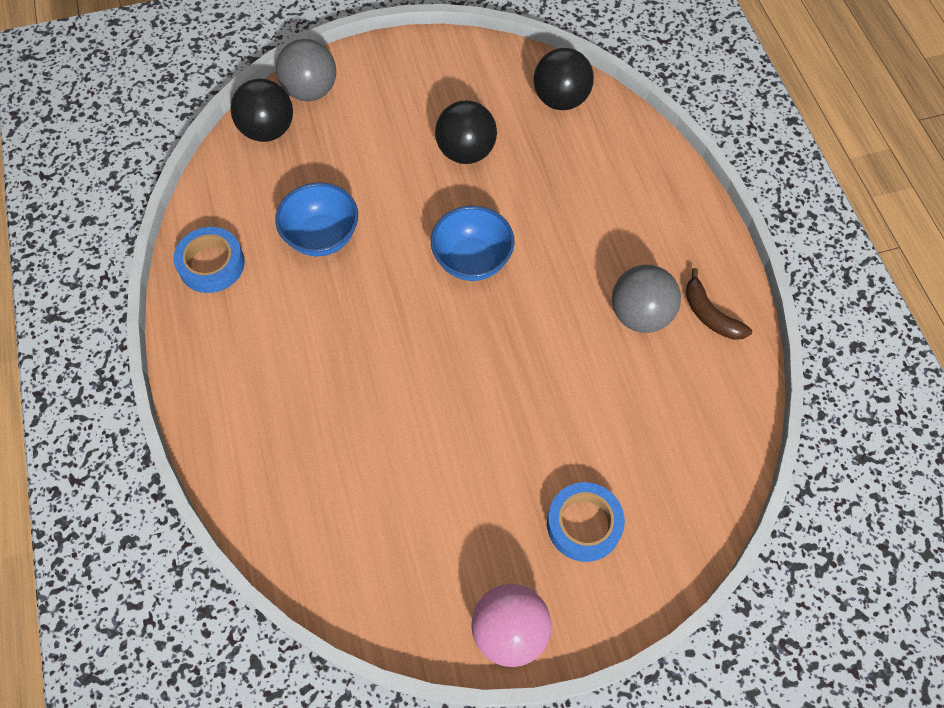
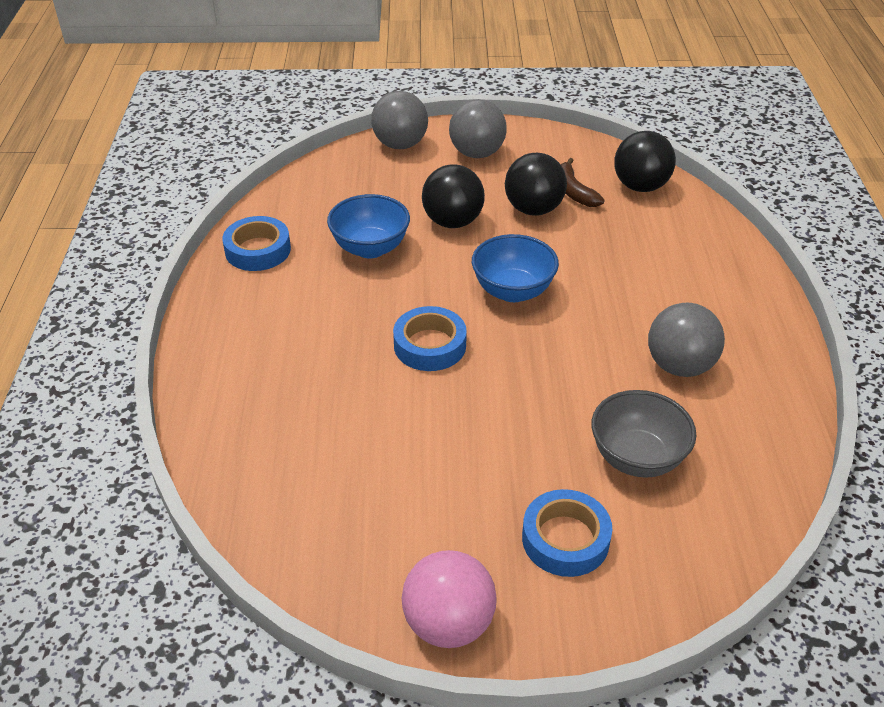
camera: 15 degrees right, 20 degrees down
(268, 130) = (350, 165): black ball -> black ball (452, 222)
(391, 87) = (477, 153): none -> grey ball
(413, 344) = (430, 345): none -> blue tape
(624, 425) = (637, 458): none -> grey bowl
(710, 314) = (758, 380): brown banana -> brown banana (574, 191)

